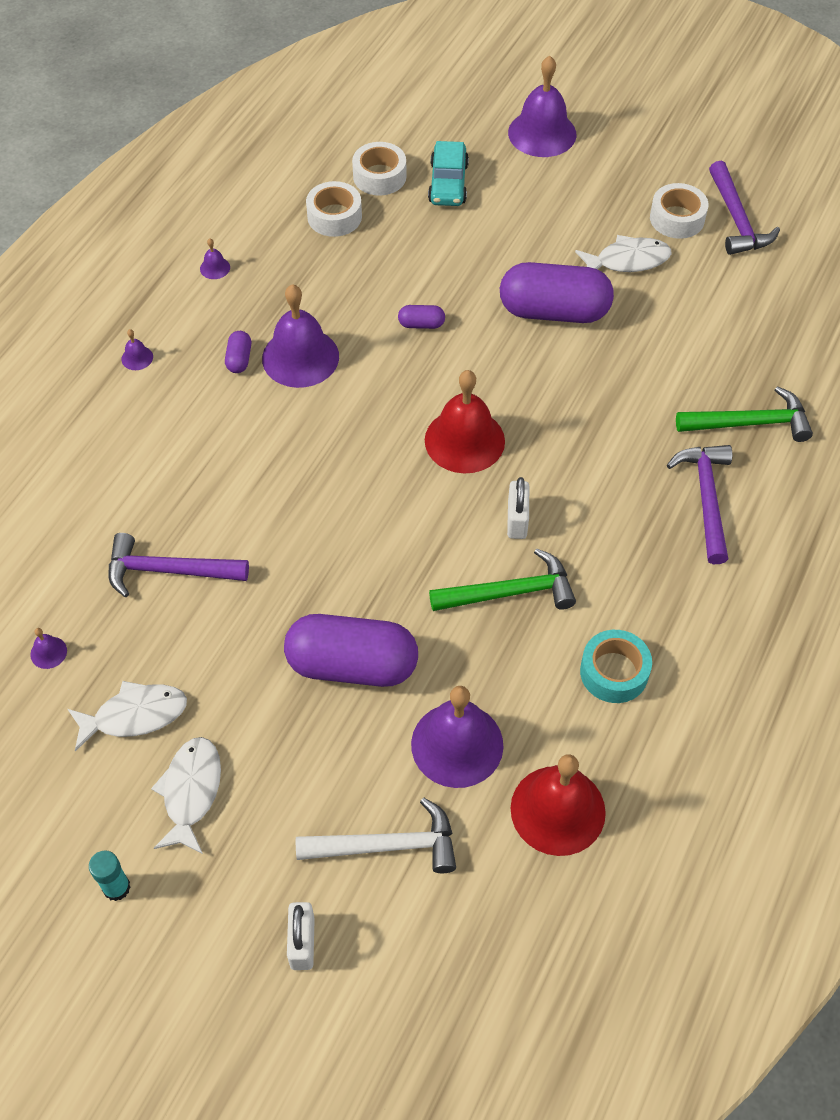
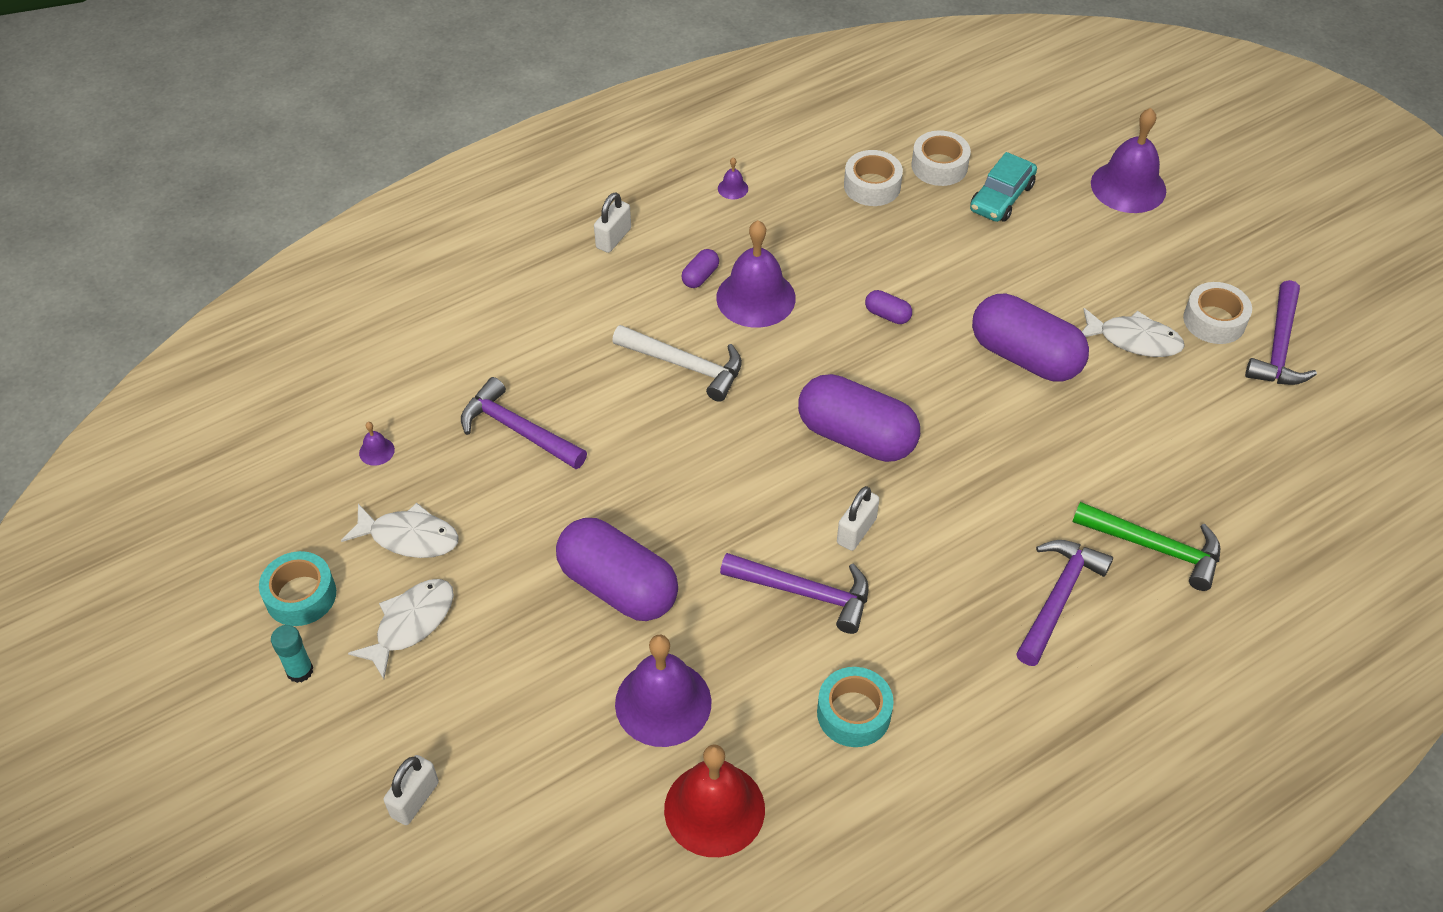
camera: 30 degrees right, 5 degrees down
(69, 820) = (301, 595): none -> turquoise tape
(137, 358) = (613, 238): purple bell -> white padlock
(386, 845) = (541, 757): white hammer -> white hammer (685, 365)
(464, 440) = (856, 437): red bell -> purple capsule
(509, 592) = (804, 592): green hammer -> purple hammer

